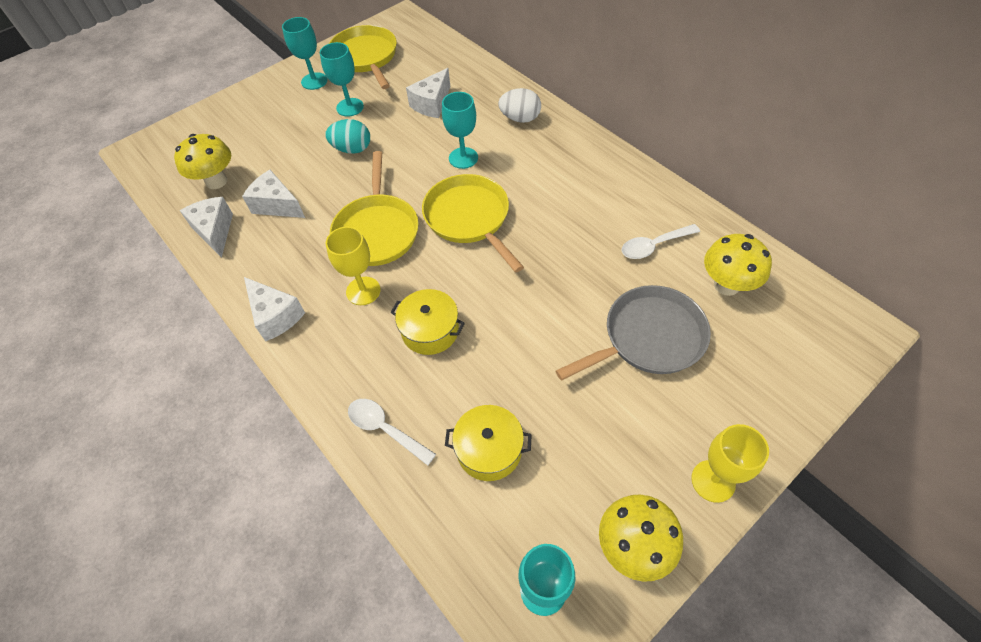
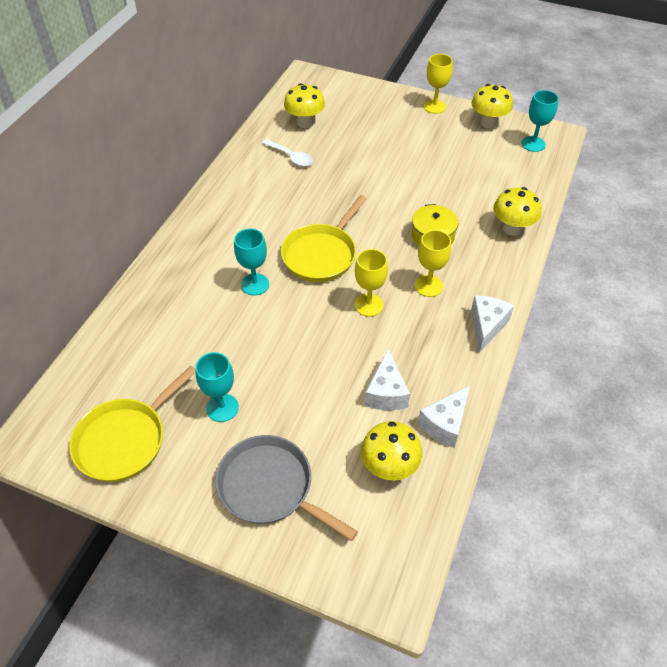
camera: 120 degrees left, 5 degrees down
(314, 81) = (189, 471): turquoise goblet -> none
(352, 149) = (284, 372): turquoise egg -> none
(377, 231) = (369, 305): yellow pan -> yellow goblet
(385, 429) = (512, 229): white spoon -> yellow mushroom
(432, 104) = (188, 338): white cheese -> none
(489, 450) = (485, 183): yellow pot -> none
(520, 118) = (184, 265): white egg -> none
(648, 338) = (366, 143): grey pan -> grey pan (270, 487)

